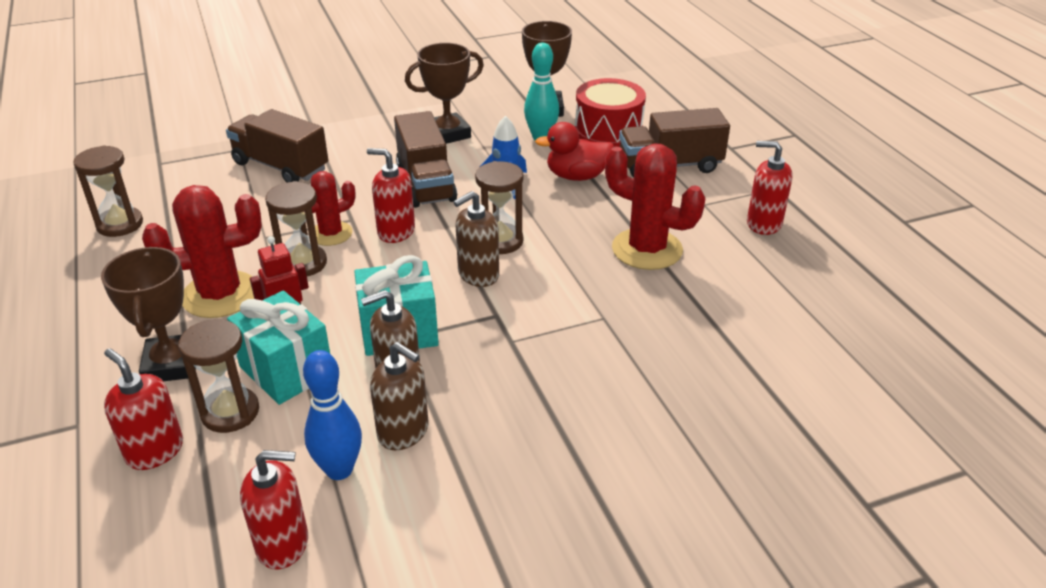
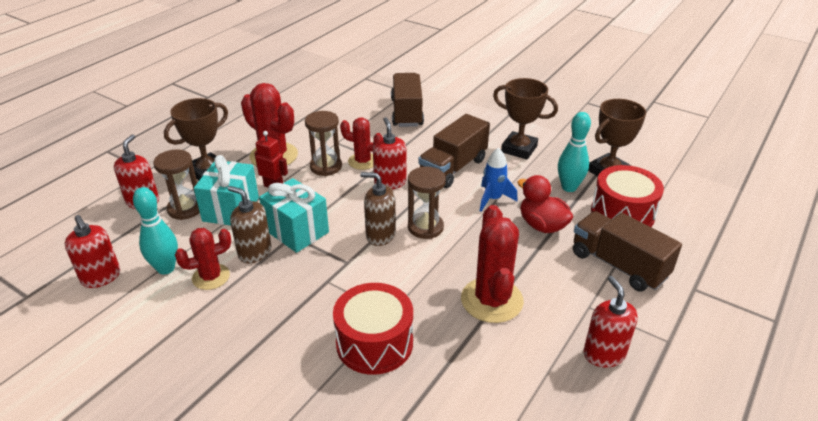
camera: 55 degrees right, 0 degrees up
(120, 224) = (301, 97): brown hourglass -> none
(339, 469) = (166, 268): blue bowling pin -> turquoise bowling pin
(403, 432) = (211, 277): brown soap dispenser -> red cactus
(636, 344) = (374, 343): none -> red drum

